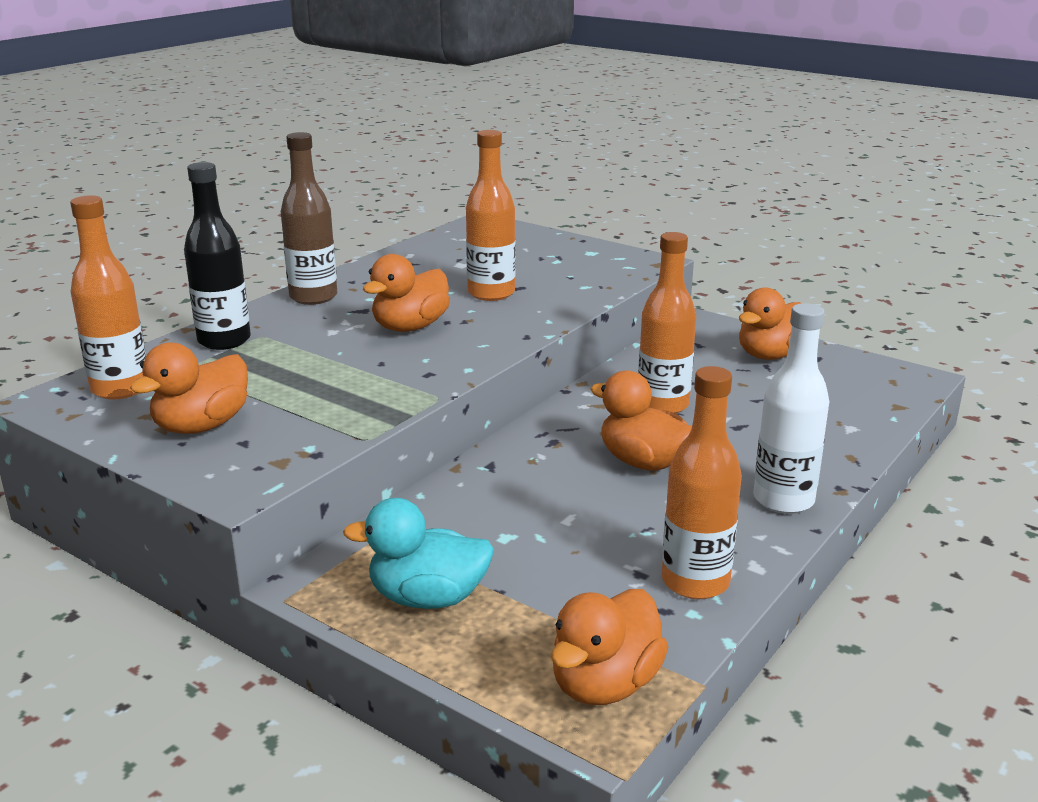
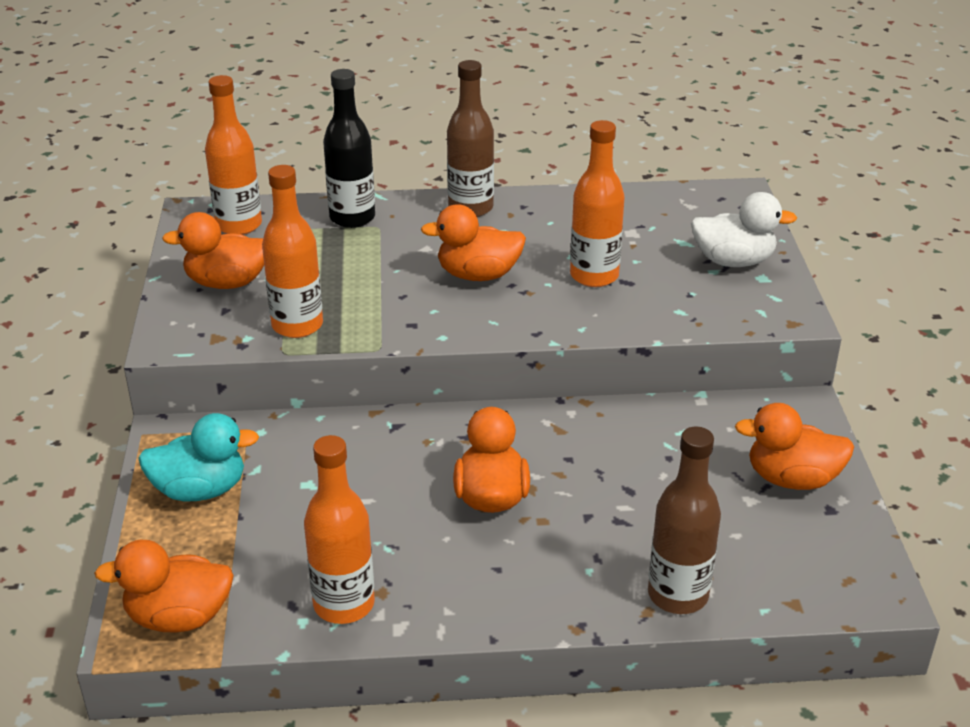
camera: 50 degrees right, 10 degrees up
(428, 598) = (200, 490): turquoise duck -> turquoise duck turned 120 degrees clockwise
(556, 252) = (733, 261): none -> white duck
(663, 405) = (603, 462): orange bottle -> orange bottle (297, 325)
(783, 500) = (520, 600): white bottle -> none
(846, 439) = (678, 595): none -> brown bottle

